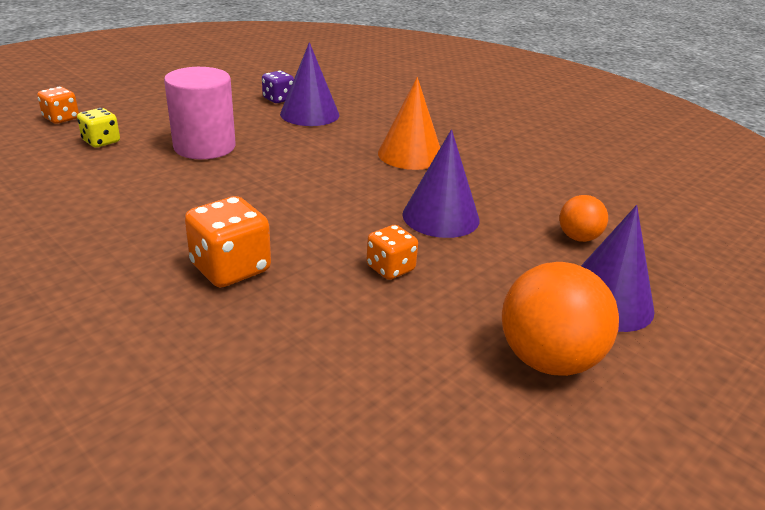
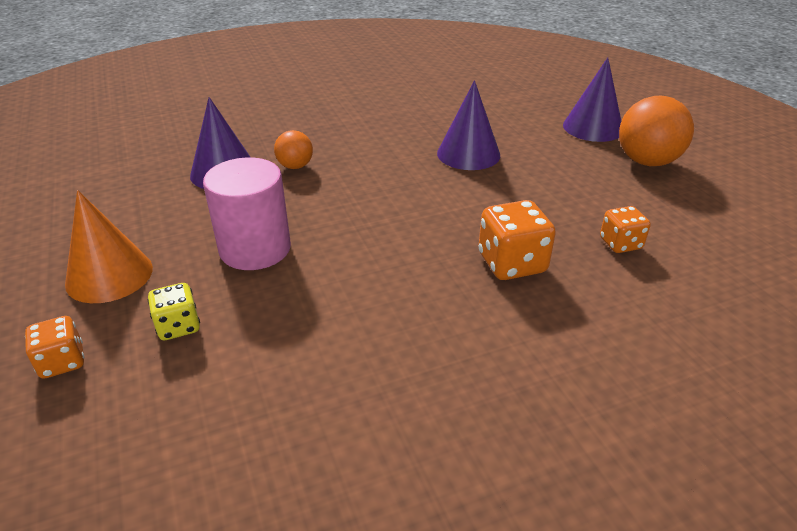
camera: 65 degrees left, 5 degrees up
(278, 99) = (165, 184): purple dice -> none
(390, 268) = (534, 190): orange dice -> orange dice (620, 244)
(410, 154) = (355, 141): orange cone -> orange cone (109, 275)
(578, 238) = (518, 114): orange ball -> orange ball (295, 166)

